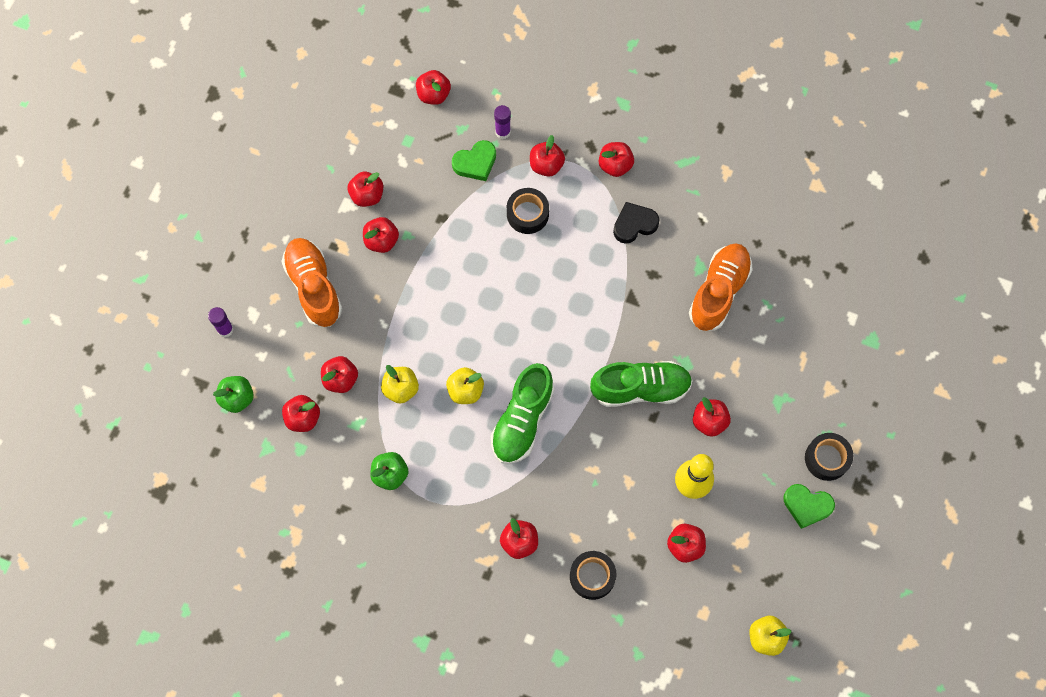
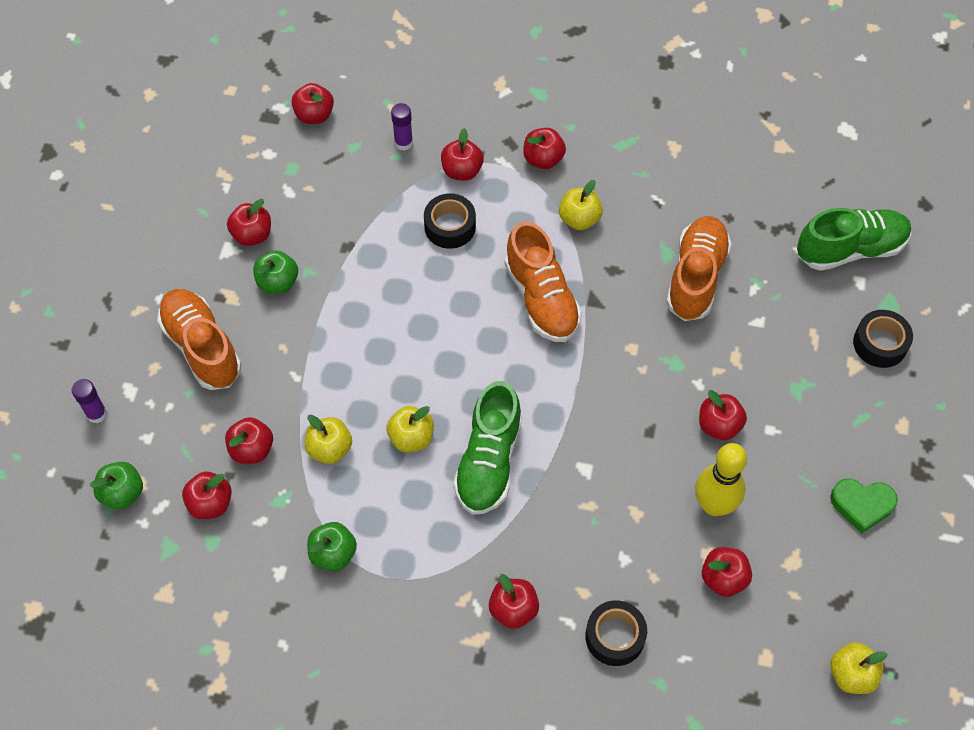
camera: 10 degrees left, 10 degrees down
(381, 241) = (278, 282): red apple -> green apple
(475, 163) = (377, 180): green heart -> none
(590, 289) = (541, 298): none -> orange shoe
(634, 224) = (579, 219): black heart -> yellow apple
(640, 388) = (627, 401): green shoe -> green shoe (850, 249)
(827, 458) = (871, 445): black tape -> black tape (880, 344)

